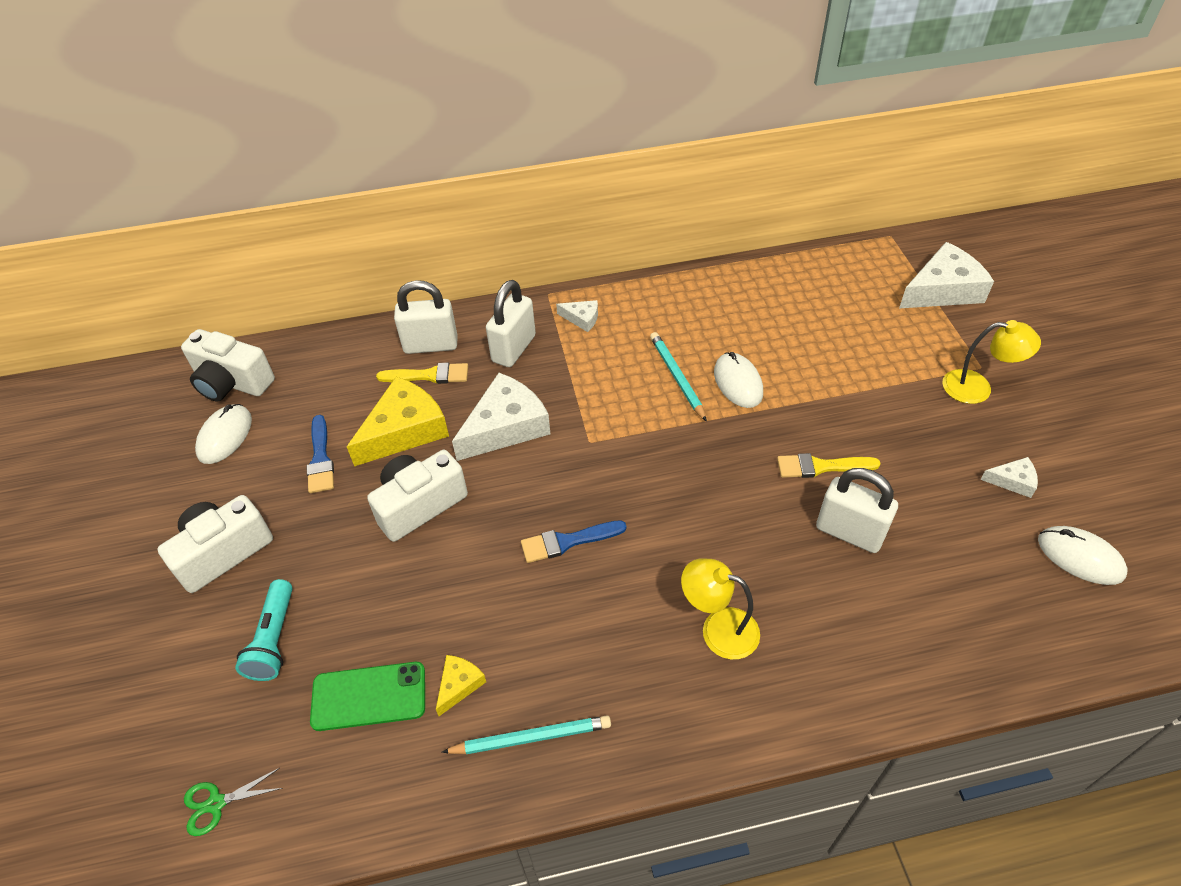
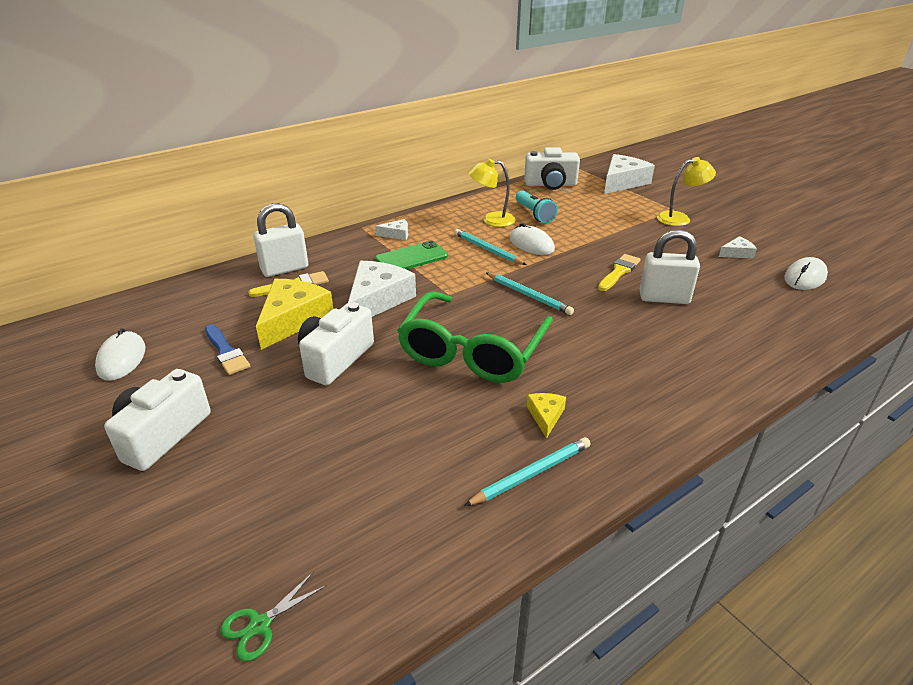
camera: 25 degrees left, 15 degrees down
(232, 383) = (111, 325): white camera -> white camera (550, 185)
(274, 639) = (251, 480): turquoise flashlight -> turquoise flashlight (534, 214)
(369, 696) = (370, 492): green phone -> green phone (411, 258)
(459, 685) = (446, 459): yellow cheese -> yellow cheese (545, 416)
(513, 349) = (354, 258): white padlock -> none
(567, 542) = (473, 350): blue brush -> green glasses
(681, 473) = (528, 295): none -> turquoise pencil
(718, 629) = (621, 369): yellow lamp -> yellow lamp (491, 220)
(821, 467) = (619, 272): yellow brush -> yellow brush turned 150 degrees clockwise
(1080, 557) = (805, 277): white mouse -> white mouse turned 60 degrees counterclockwise

